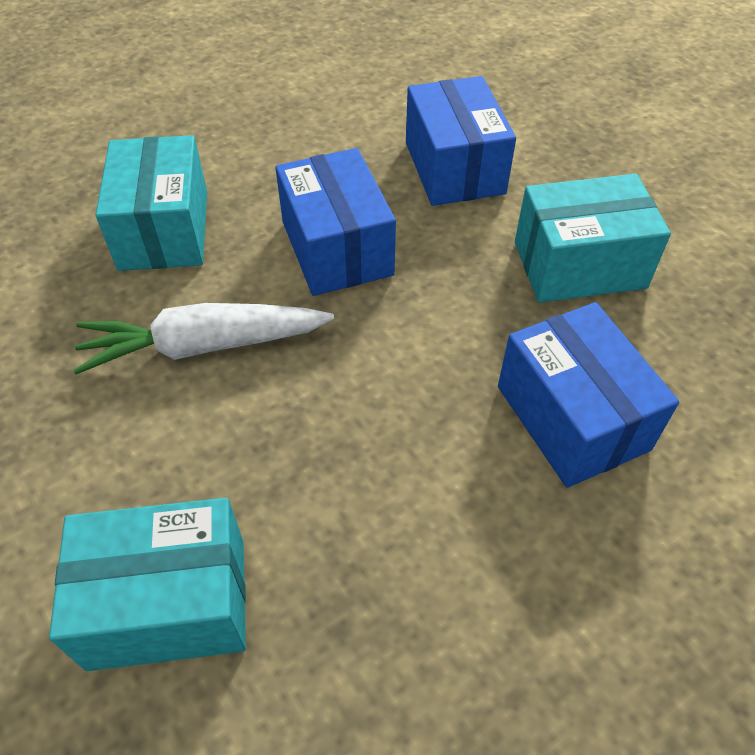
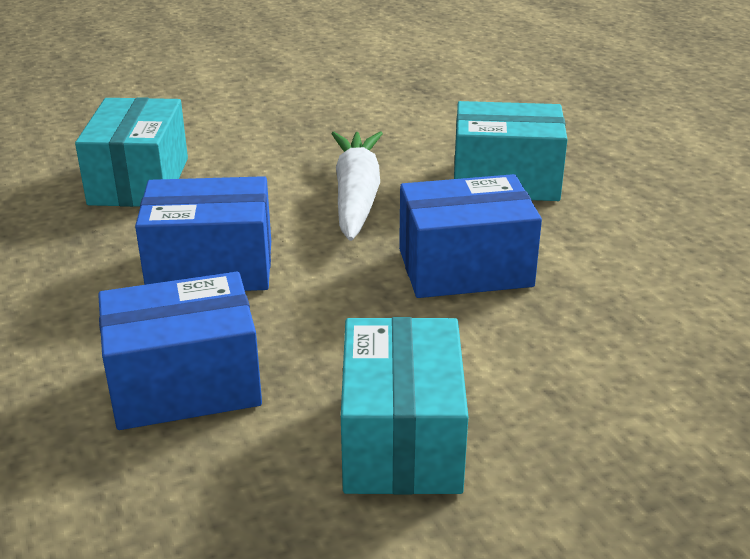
camera: 100 degrees right, 20 degrees down
(454, 168) = (603, 365): blue box -> blue box (211, 267)

